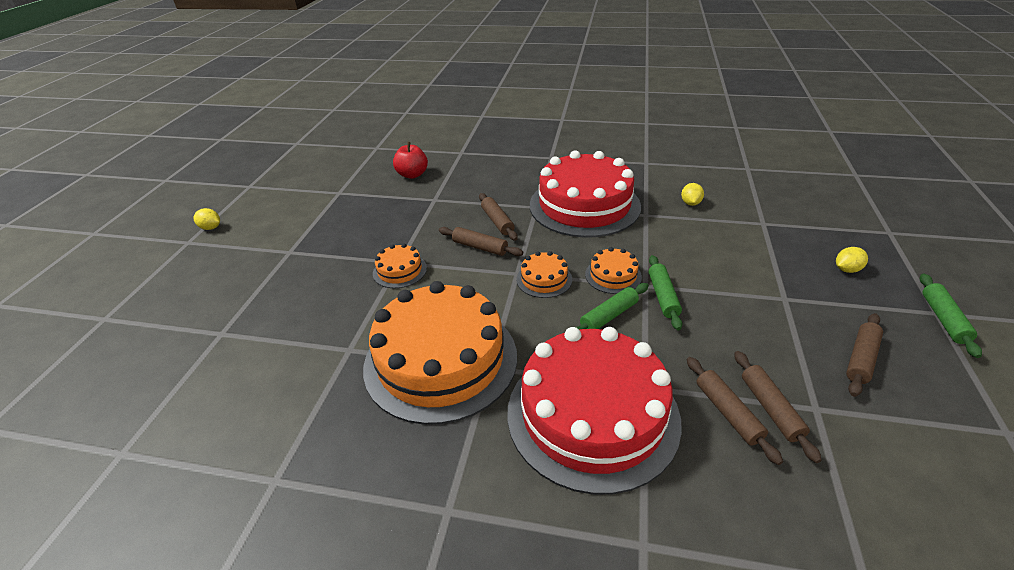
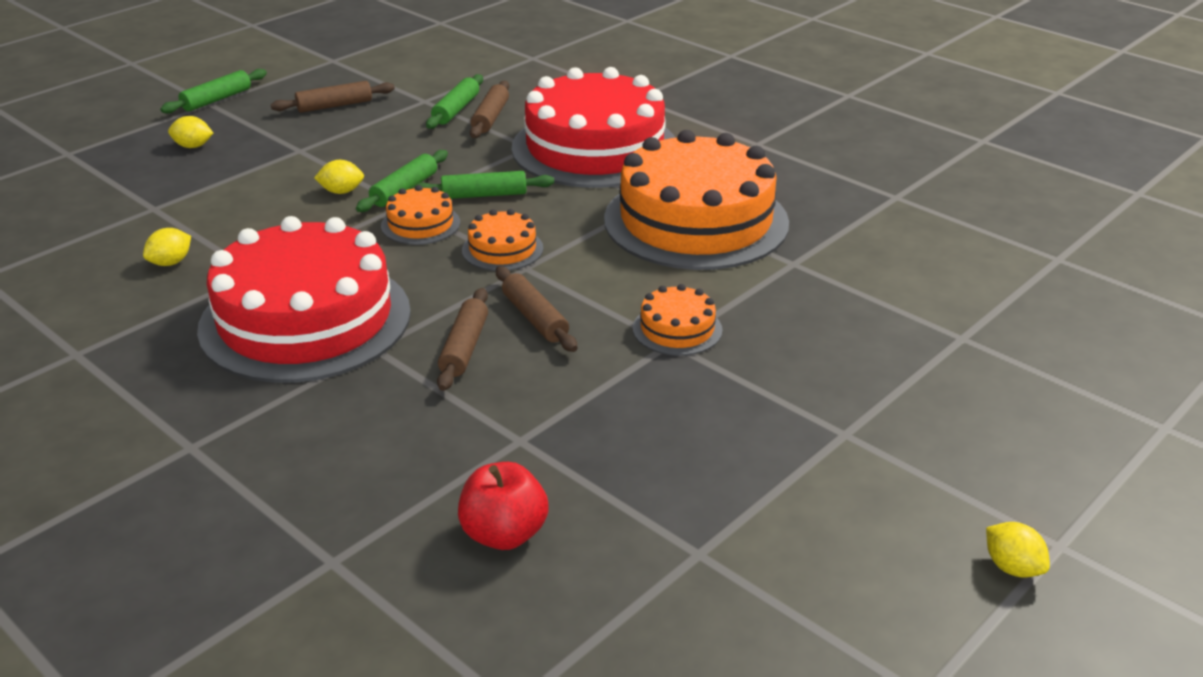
camera: 150 degrees left, 5 degrees down
(695, 277) = (341, 191): none -> yellow lemon
(770, 408) = (456, 110): brown rolling pin -> green rolling pin

